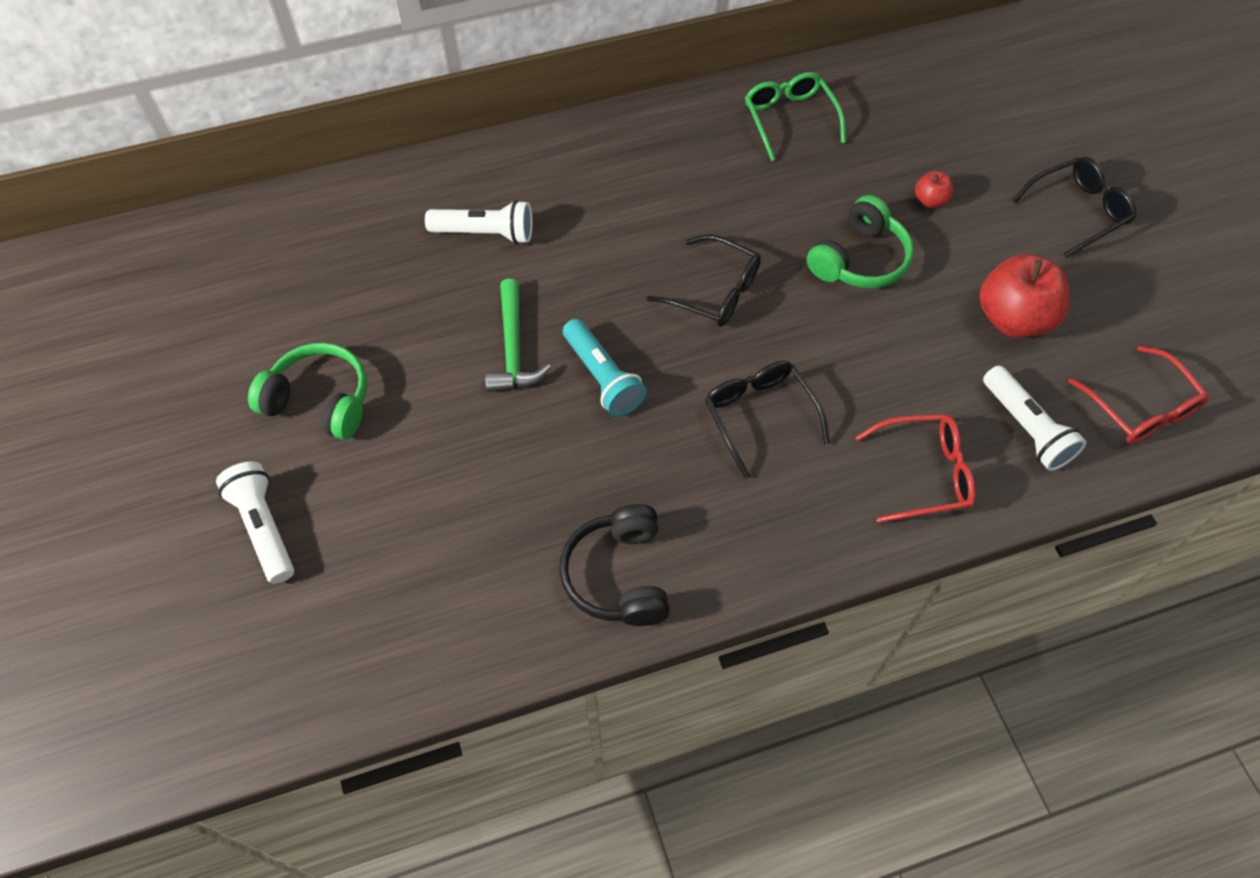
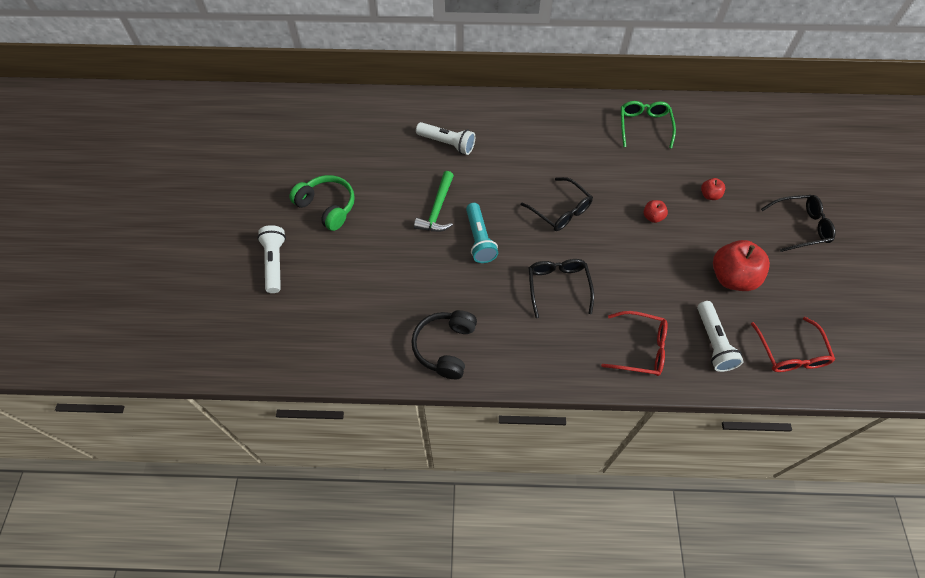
camera: 20 degrees right, 0 degrees up
(859, 259) = (652, 217): green headphones -> red apple

